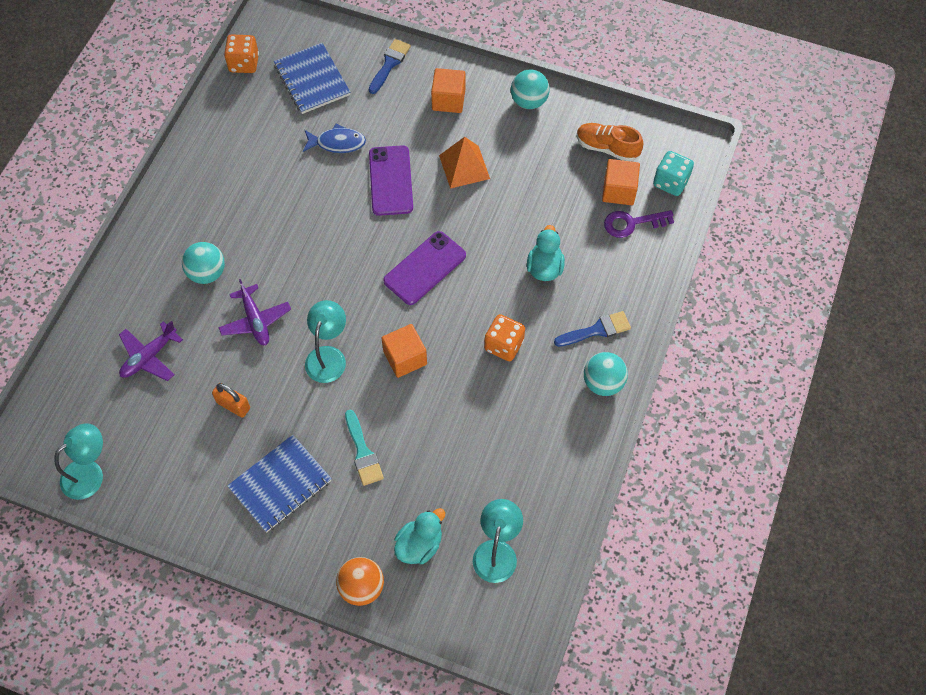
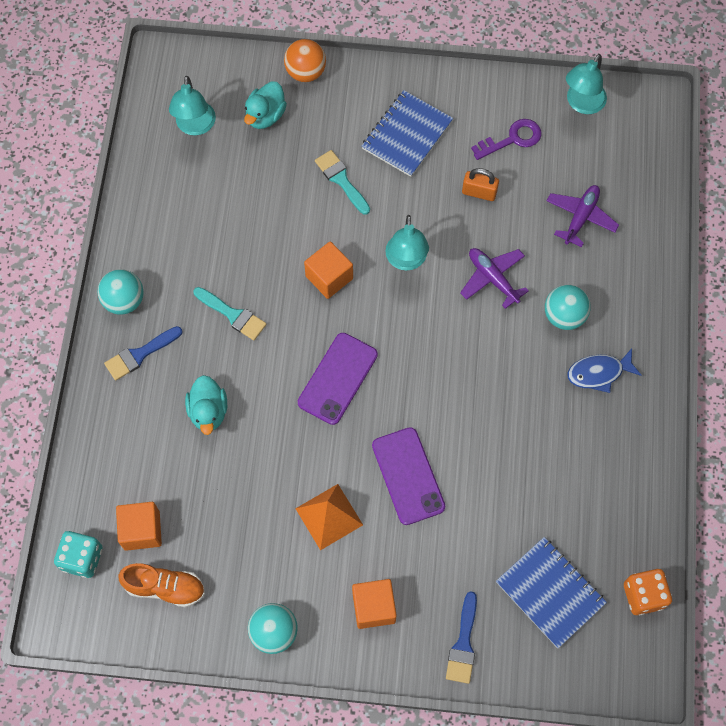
camera: 165 degrees right, 5 degrees up
(337, 143) = (486, 510): blue fish -> blue fish (598, 373)
(504, 345) = (233, 315): orange dice -> turquoise brush
(632, 223) = (120, 491): purple key -> purple key (512, 139)

